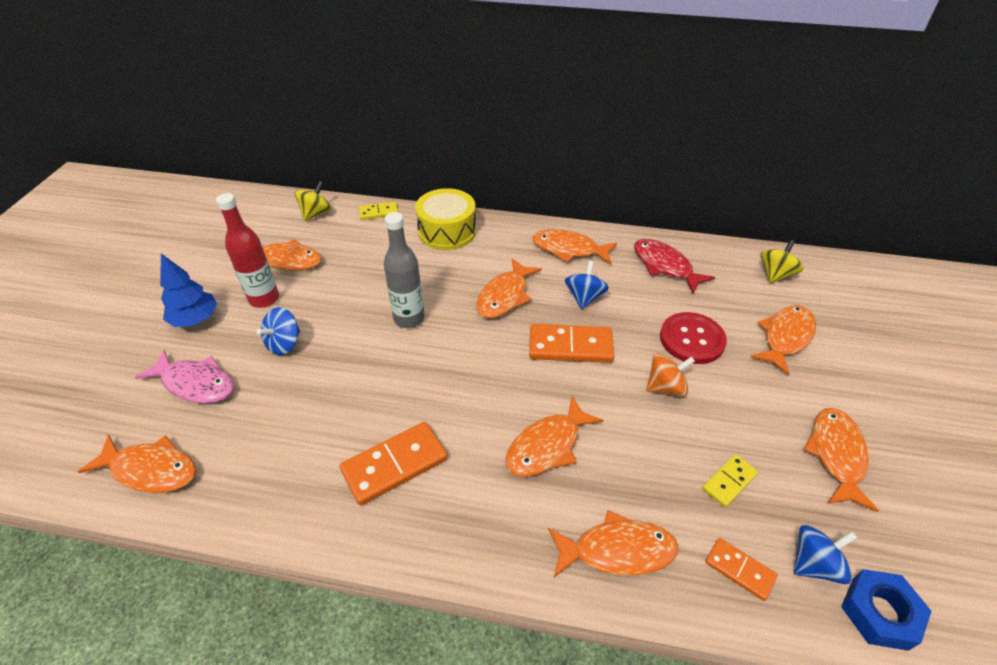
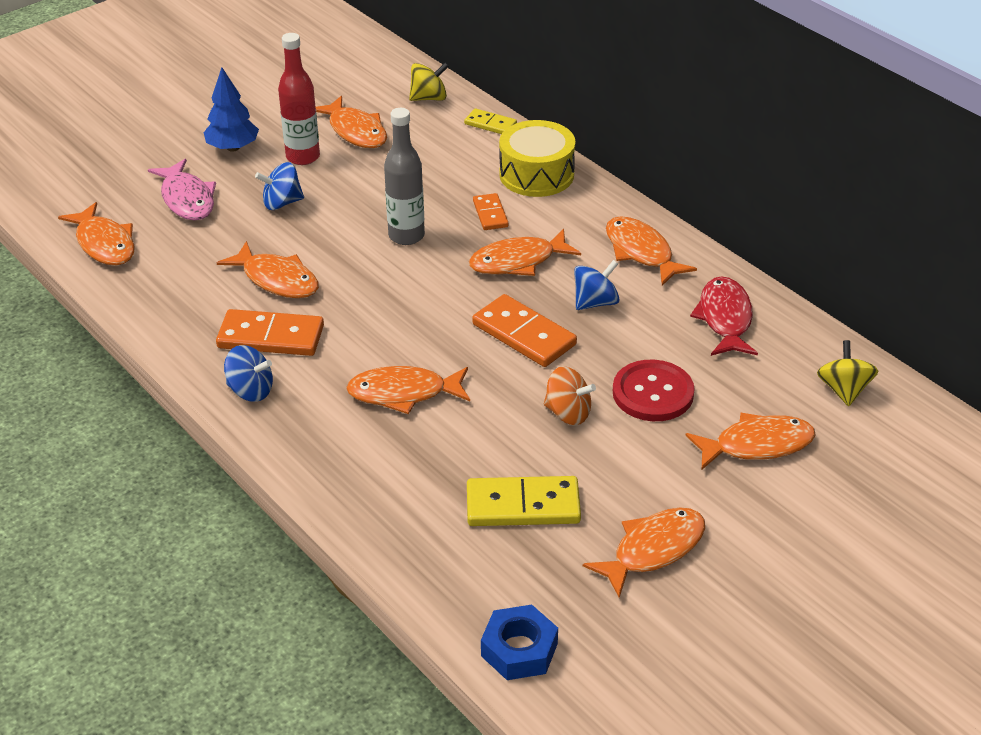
camera: 40 degrees right, 5 degrees down
(617, 550) = (368, 487): orange fish -> orange fish (277, 279)
(729, 482) = (523, 506): yellow domino -> yellow domino, size x1.75
(739, 570) = (446, 557): orange domino -> orange domino (490, 214)
(775, 274) = (844, 390): yellow spinning top -> yellow spinning top turned 75 degrees counterclockwise
(814, 564) = (512, 593): blue spinning top -> blue spinning top (250, 390)

